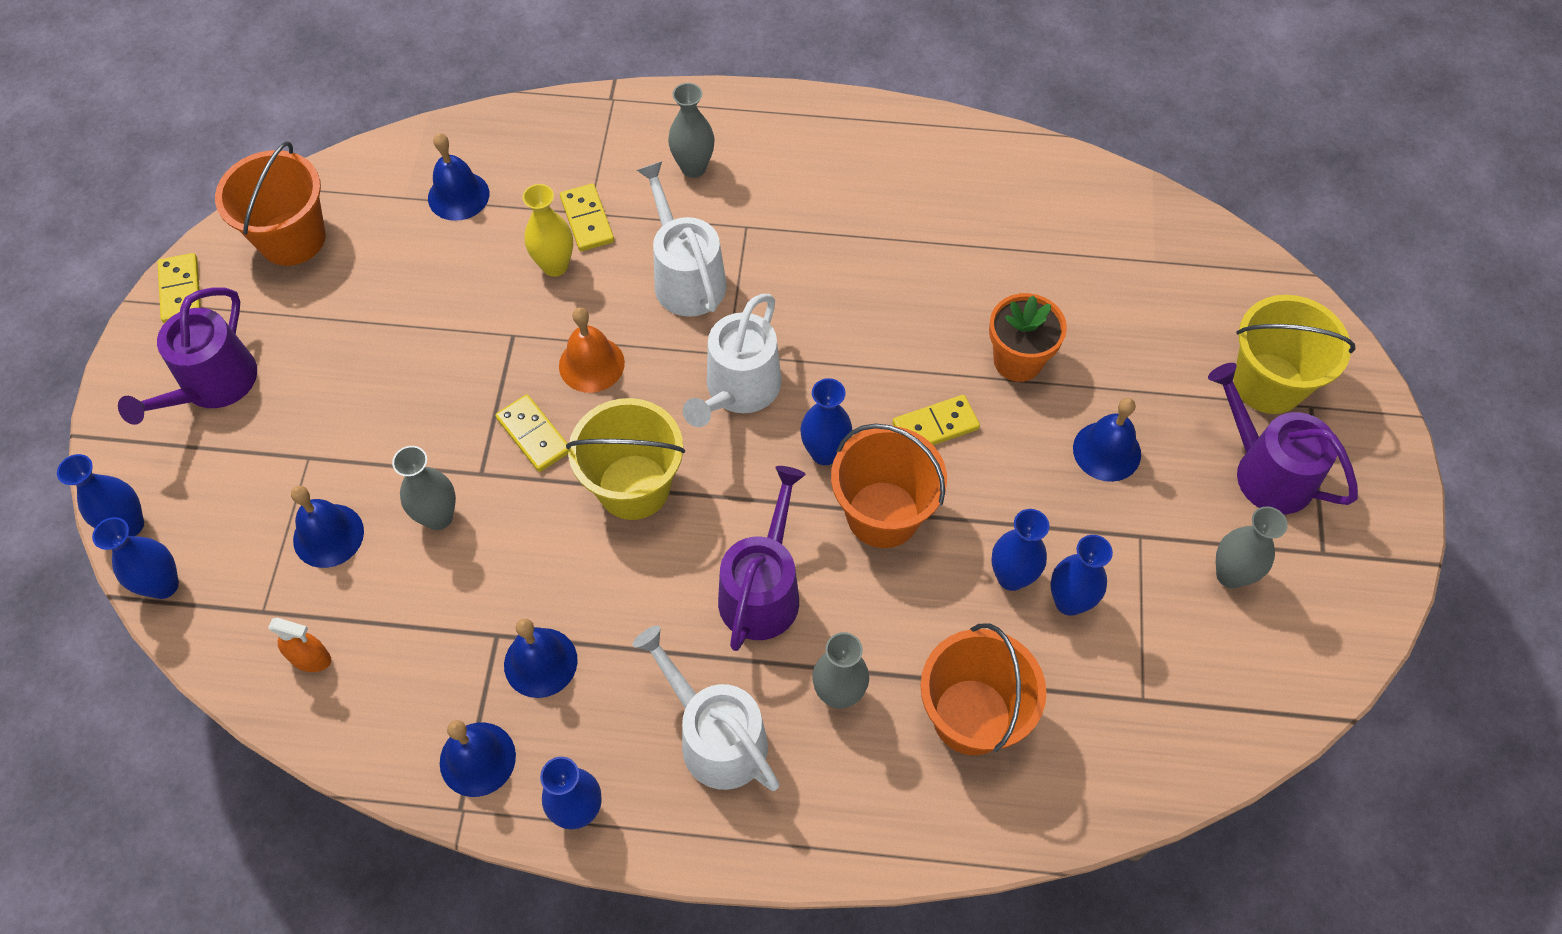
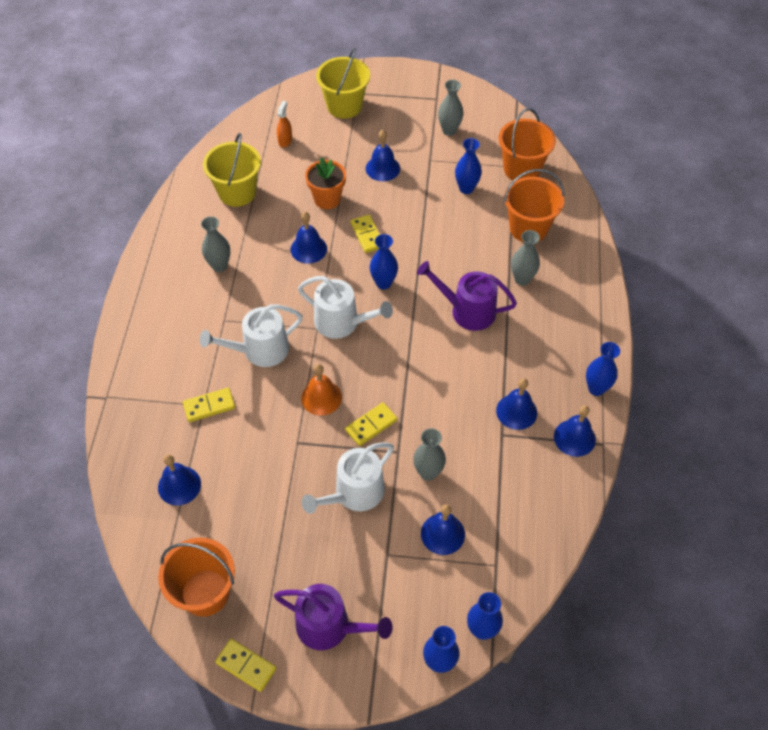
camera: 90 degrees left, 5 degrees down
(181, 290) = (246, 666): yellow domino -> yellow domino turned 45 degrees clockwise
(311, 658) = (524, 532): orange spray bottle -> orange spray bottle (285, 141)
(555, 266) = (245, 422): yellow vase -> none
(633, 487) = (406, 372): yellow bucket -> yellow bucket (237, 192)
(693, 167) = (173, 348): grey vase -> grey vase (219, 266)
(716, 737) = (550, 330): white watering can -> white watering can (354, 493)
(883, 514) = (421, 259): orange bucket -> orange bucket (521, 169)
(899, 336) = (308, 249): none -> blue bell
(1011, 577) = (454, 209): blue vase -> none
(1266, 471) = (394, 112): purple watering can -> none

